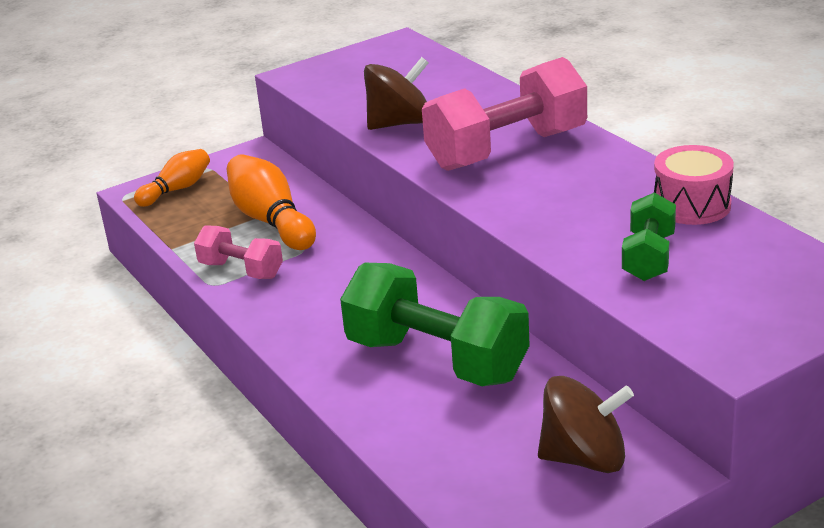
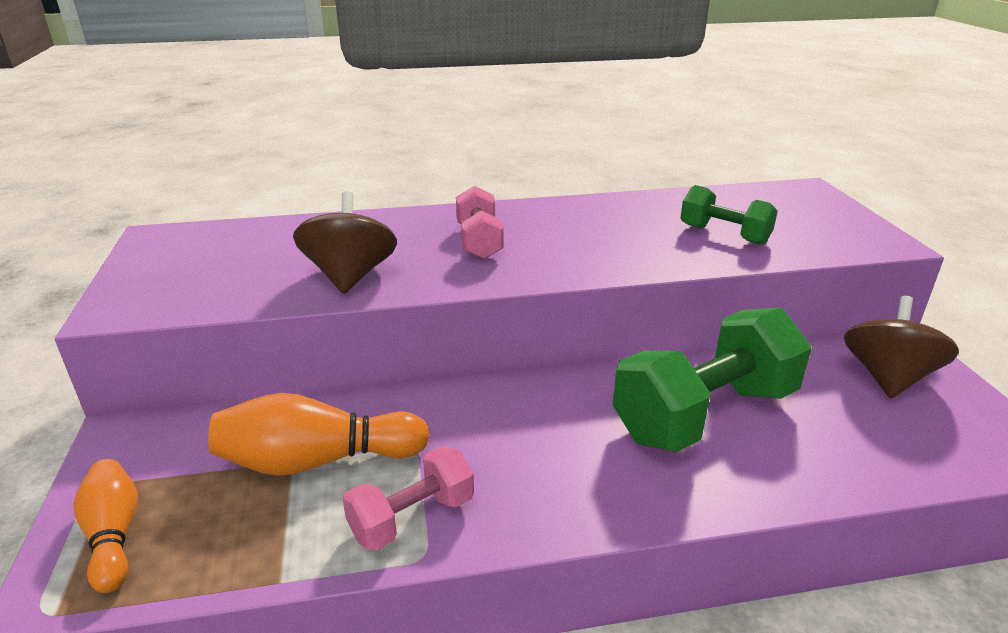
camera: 70 degrees left, 0 degrees up
(507, 150) = (479, 241): pink dumbbell -> pink dumbbell, size x0.54
(692, 205) = (651, 203): pink drum -> none

